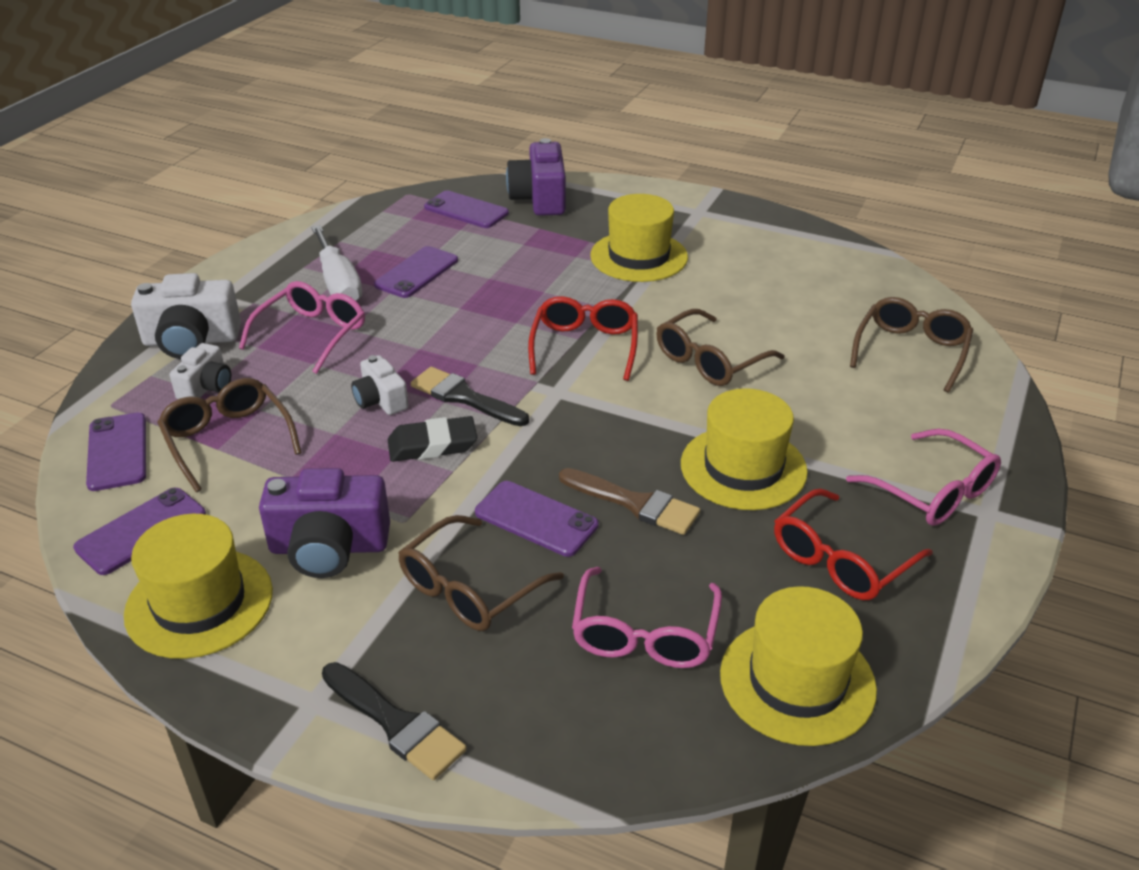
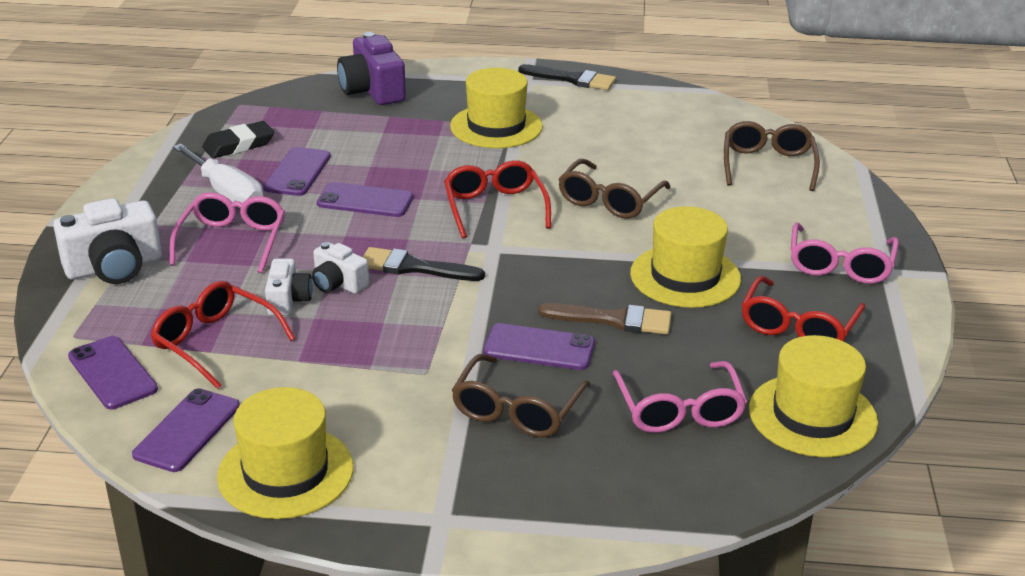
camera: 20 degrees left, 5 degrees down
(206, 387) = (160, 303): white camera -> white camera (288, 300)
(228, 440) = (215, 342): brown glasses -> red glasses
(329, 547) = (373, 406): purple camera -> none
(396, 724) = (521, 517): black brush -> black brush (572, 79)
(432, 445) = (411, 310): black eraser -> black eraser (239, 145)
(466, 210) = (308, 111): purple phone -> purple phone (365, 201)
(933, 491) = (840, 265): pink glasses -> pink glasses turned 75 degrees clockwise

